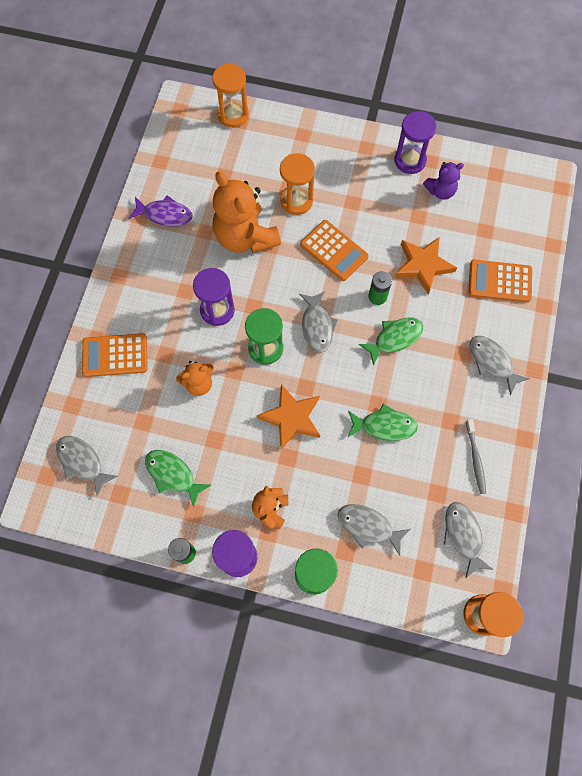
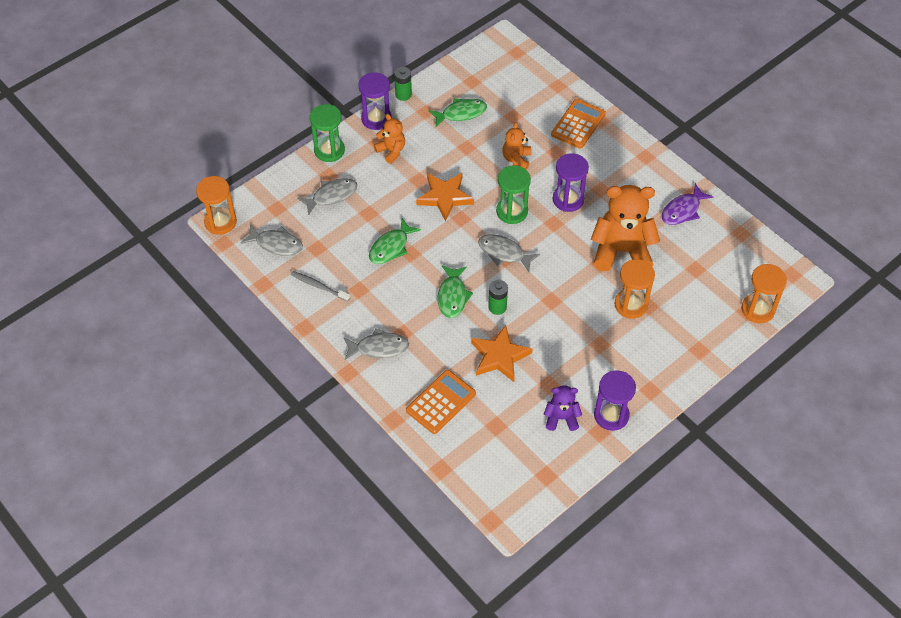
camera: 125 degrees right, 15 degrees down
(82, 462) = (510, 73): grey fish -> none
(334, 251) = (562, 303): orange calculator -> none
(440, 191) = (561, 418): purple teddy bear -> purple teddy bear turned 75 degrees clockwise

